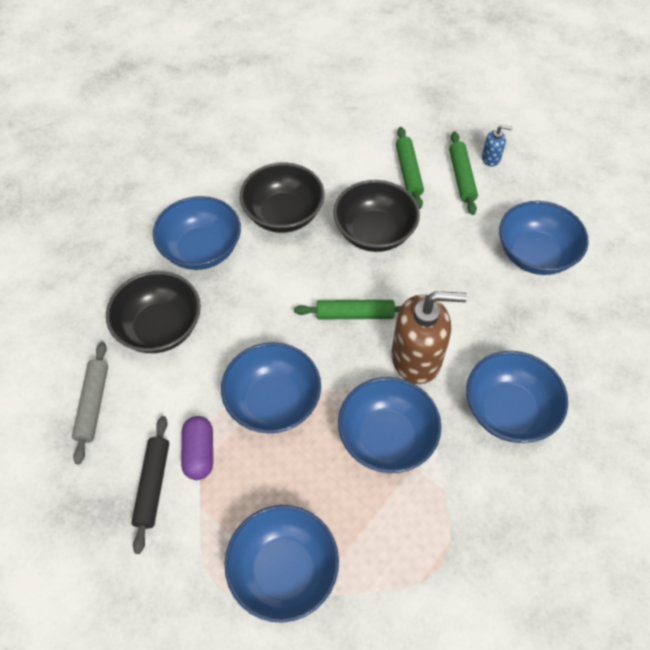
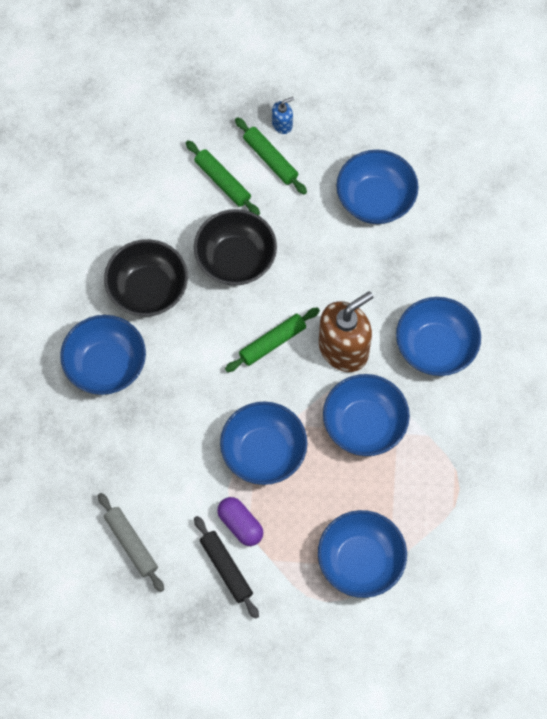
camera: 35 degrees left, 10 degrees up
(160, 328) = (129, 452): black bowl -> none

